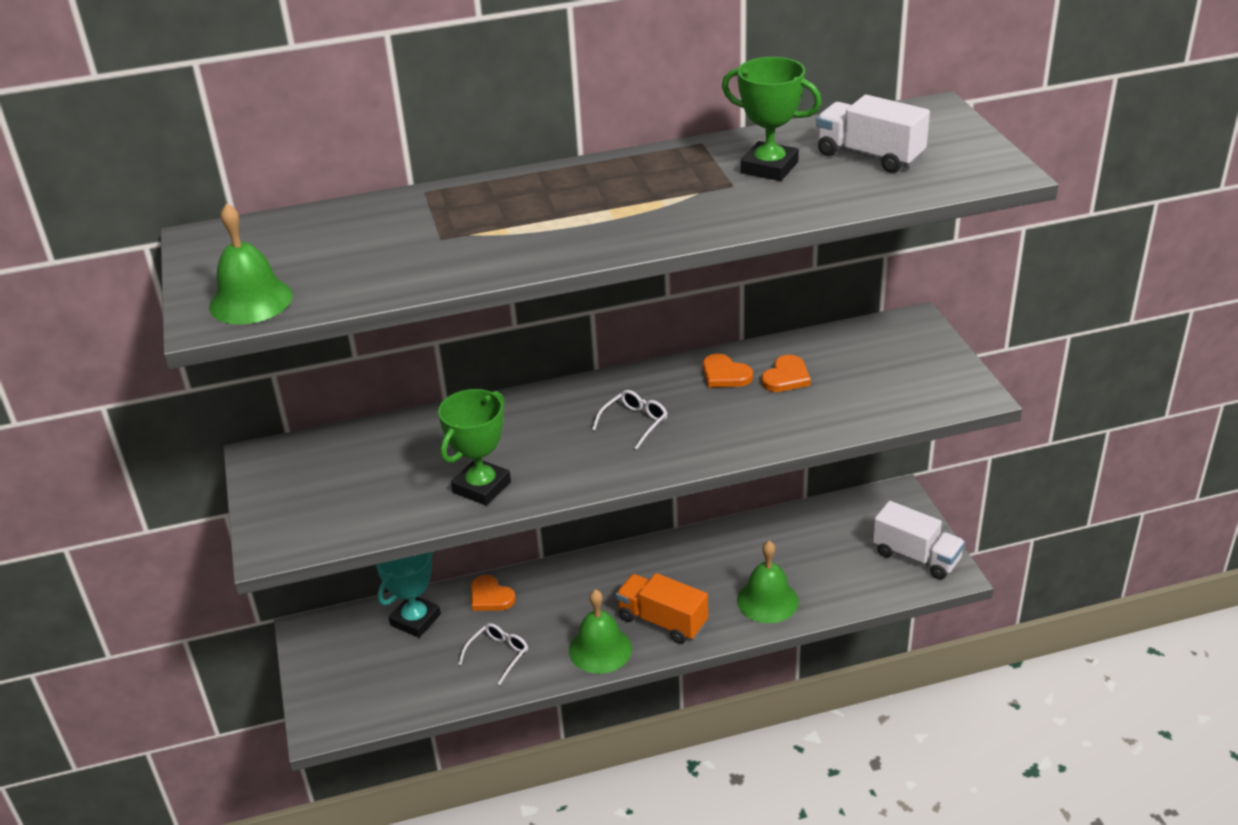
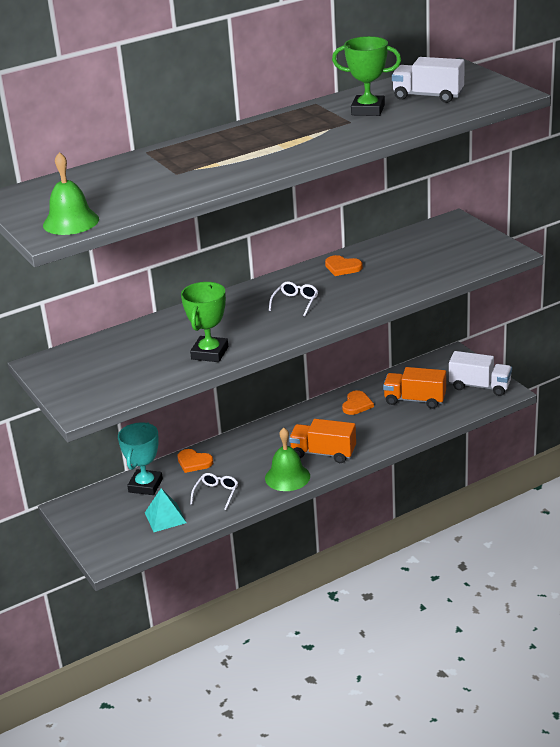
camera: 15 degrees left, 5 degrees down
(419, 678) = (165, 517): none -> turquoise pyramid
(767, 600) = (390, 428): green bell -> none
(786, 377) = (384, 262): orange heart -> orange heart (357, 404)
(818, 560) = (415, 400): none -> orange truck

